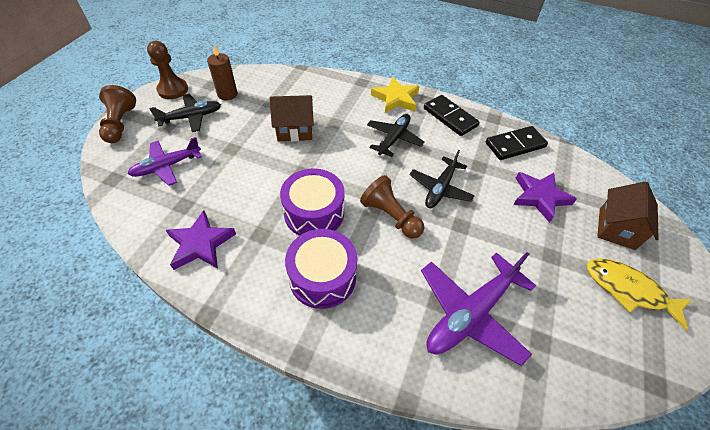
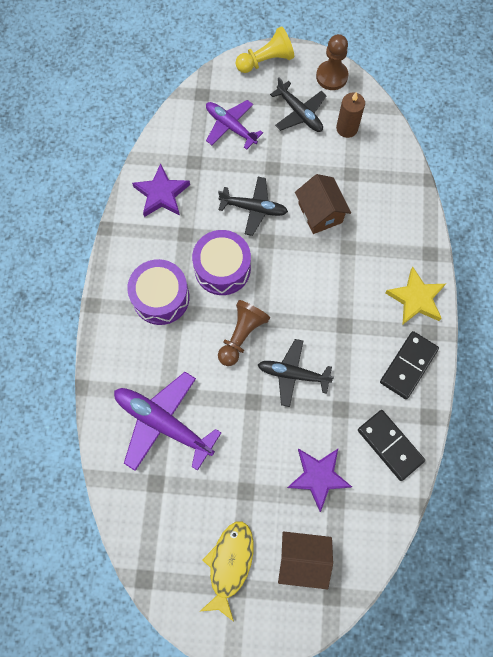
camera: 75 degrees right, 20 degrees up
(120, 124) = (266, 60): brown pawn -> yellow pawn
(394, 138) = (347, 313): black plane -> black plane (254, 208)

